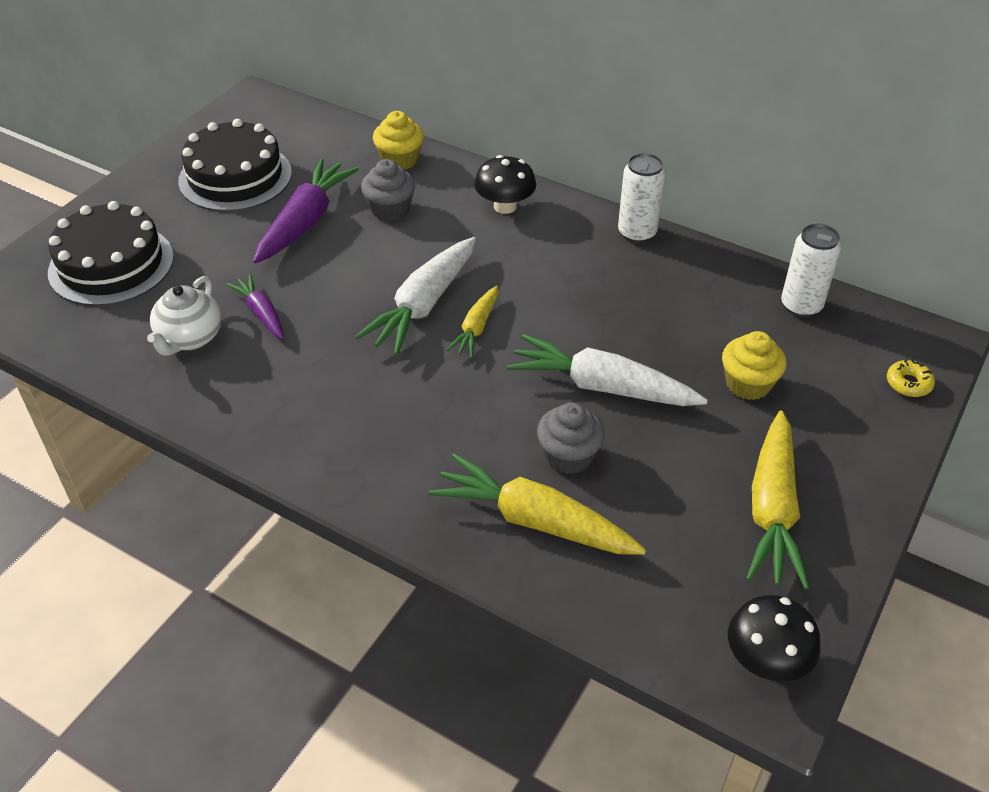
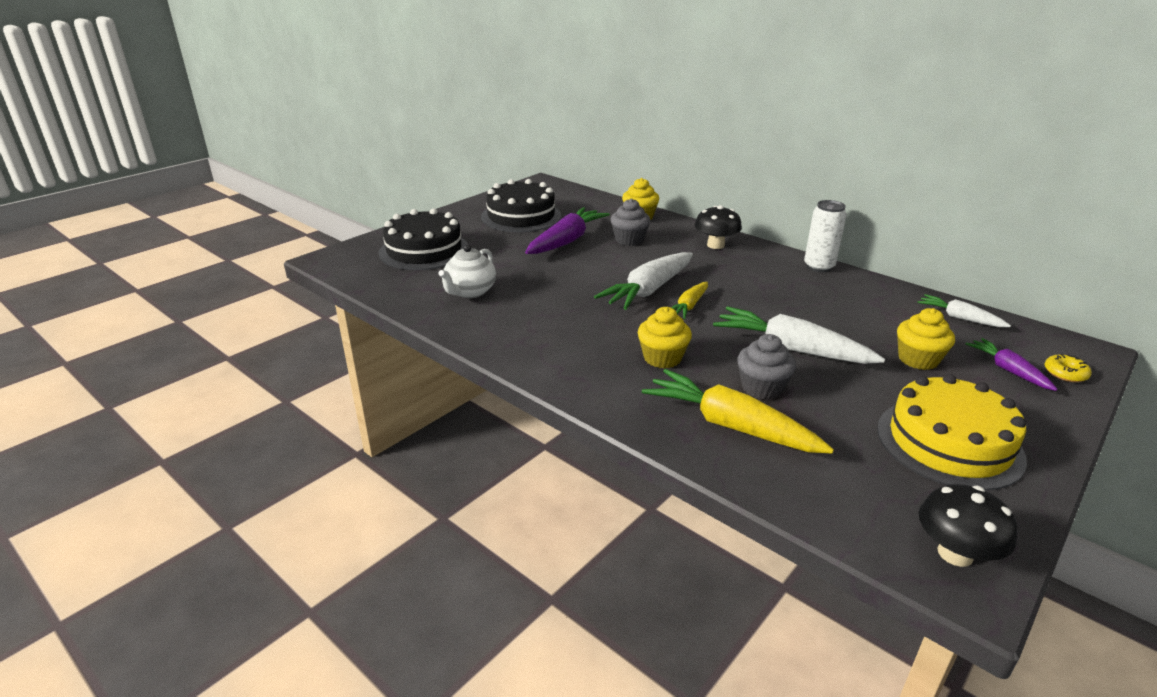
camera: 10 degrees right, 15 degrees down
(261, 313) = (525, 284): purple carrot -> purple carrot (1008, 370)
(449, 424) = (662, 358): none -> yellow cupcake
(772, 509) = (949, 443): yellow carrot -> yellow cake
(801, 306) = (959, 318): white can -> white carrot

